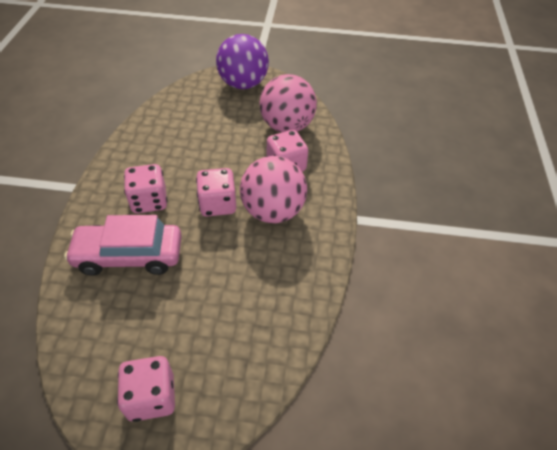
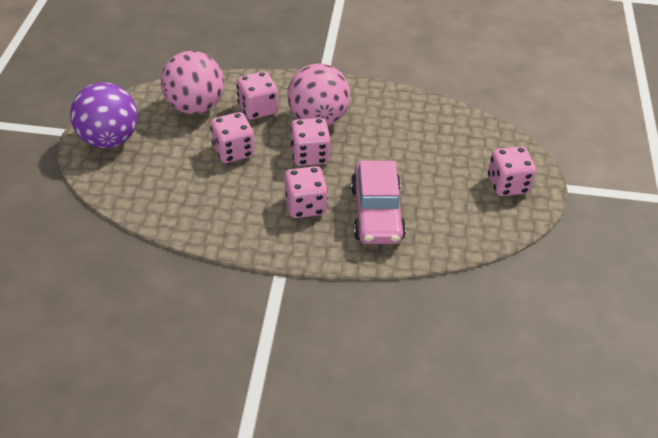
camera: 90 degrees left, 5 degrees down
(226, 152) = (233, 151): none -> pink dice

